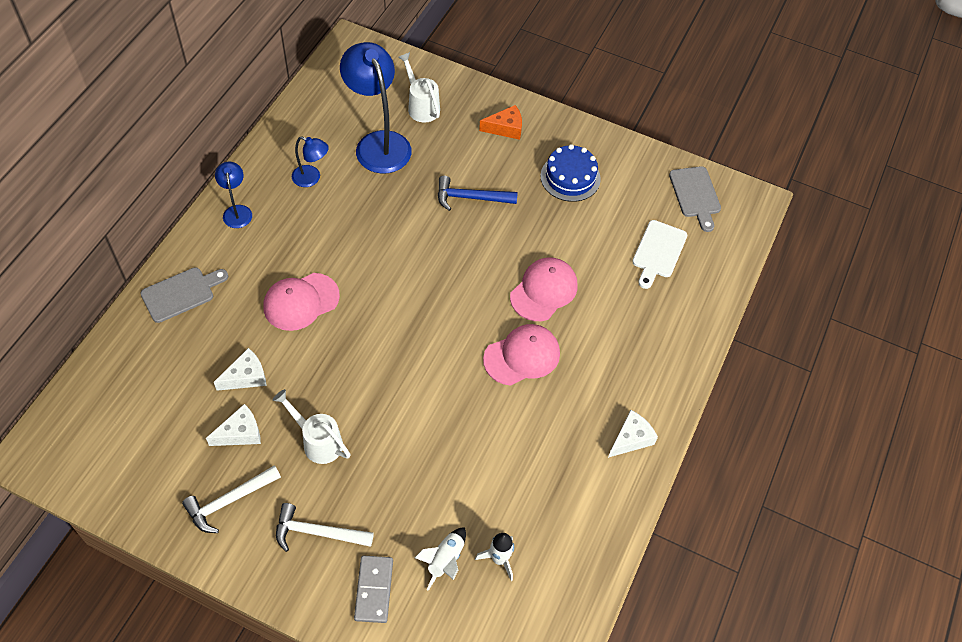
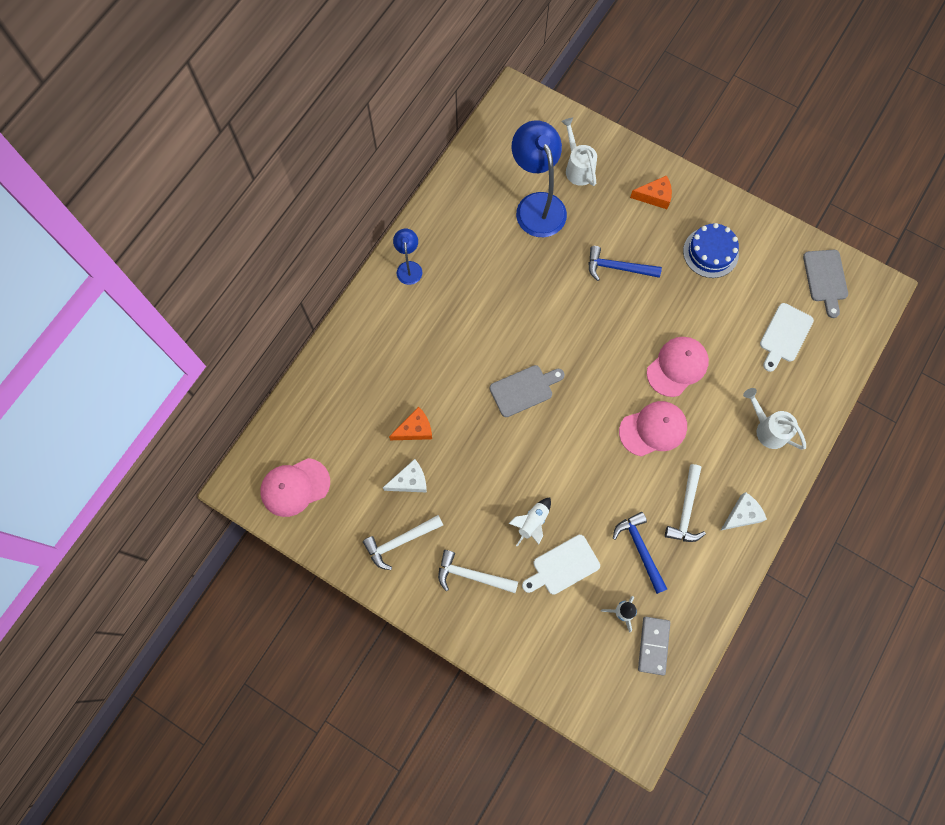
camera: 10 degrees right, 15 degrees up
(181, 293) = (360, 345): grey cutting board -> grey cutting board (524, 389)
(246, 376) = (415, 429): white cheese -> orange cheese
(301, 302) = (463, 361): pink cap -> pink cap (295, 487)
(311, 178) = (475, 238): blue lamp -> none
(318, 441) = (474, 494): white watering can -> white watering can (767, 429)
(373, 590) = (516, 629): grey domino -> grey domino (653, 645)
(427, 512) = (563, 566): none -> white cutting board
(445, 560) = (576, 609): white rocket -> white rocket (532, 523)
(517, 486) = (640, 549): none -> blue hammer
(567, 438) = (686, 509): none -> white hammer

